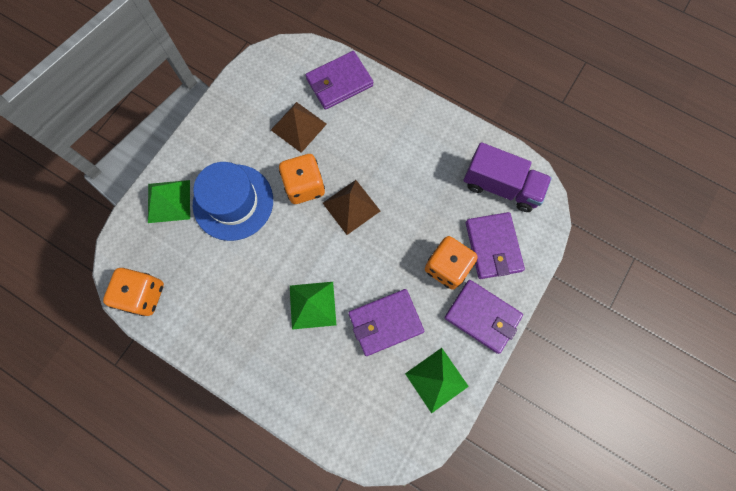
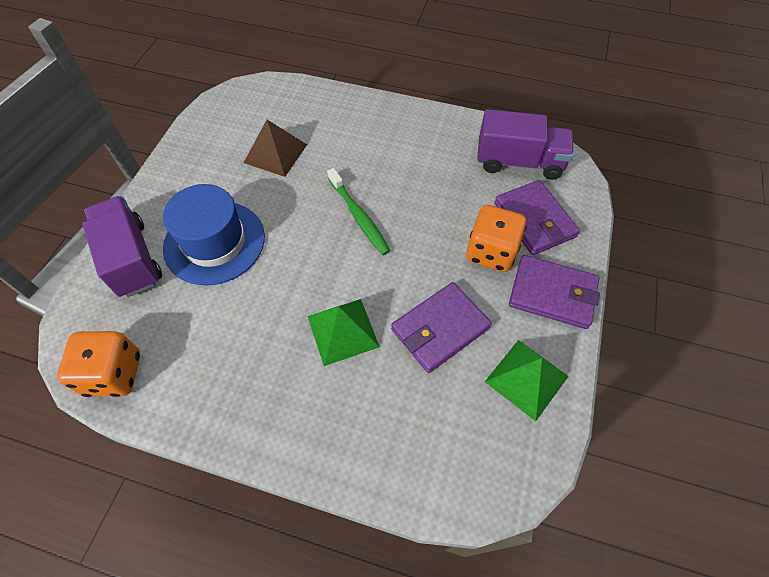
camera: 15 degrees left, 15 degrees down
(168, 201) = (132, 259): green pyramid -> purple truck
(304, 186) = (298, 208): orange dice -> none
(339, 82) = (310, 106): purple wallet -> none
(351, 207) = (359, 216): brown pyramid -> green toothbrush

